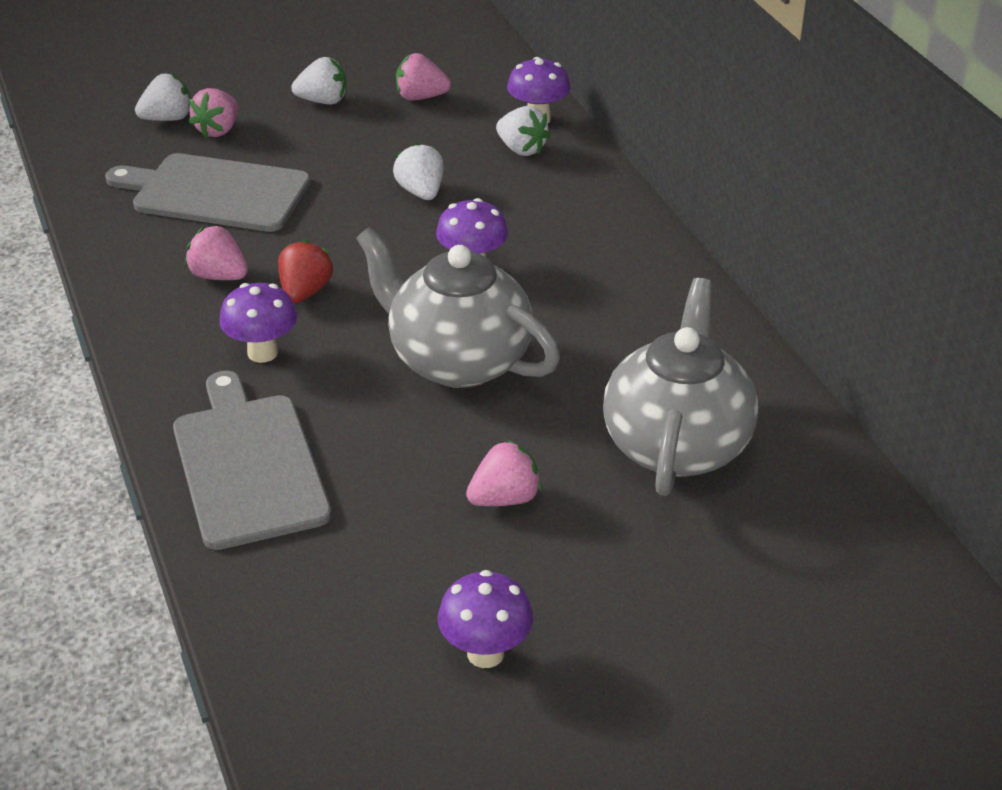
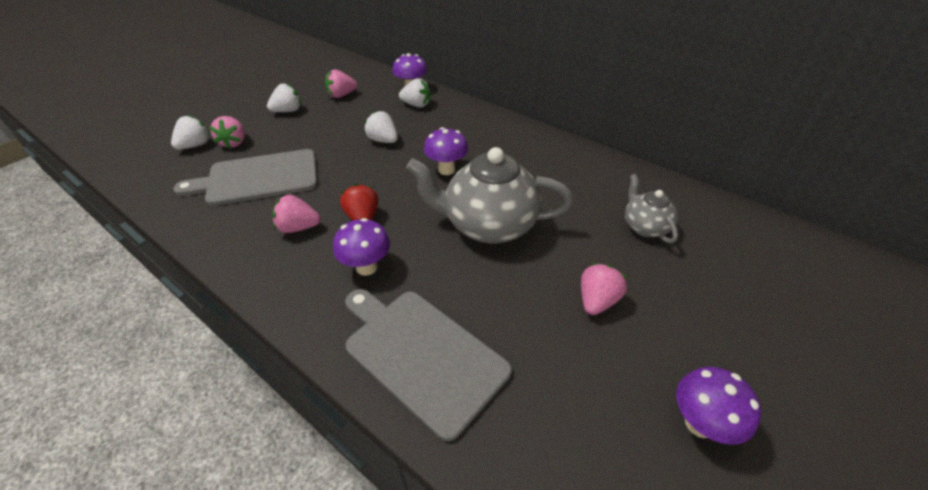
camera: 30 degrees left, 5 degrees up
(676, 445) = (644, 227): grey teapot -> grey teapot, size x0.52

